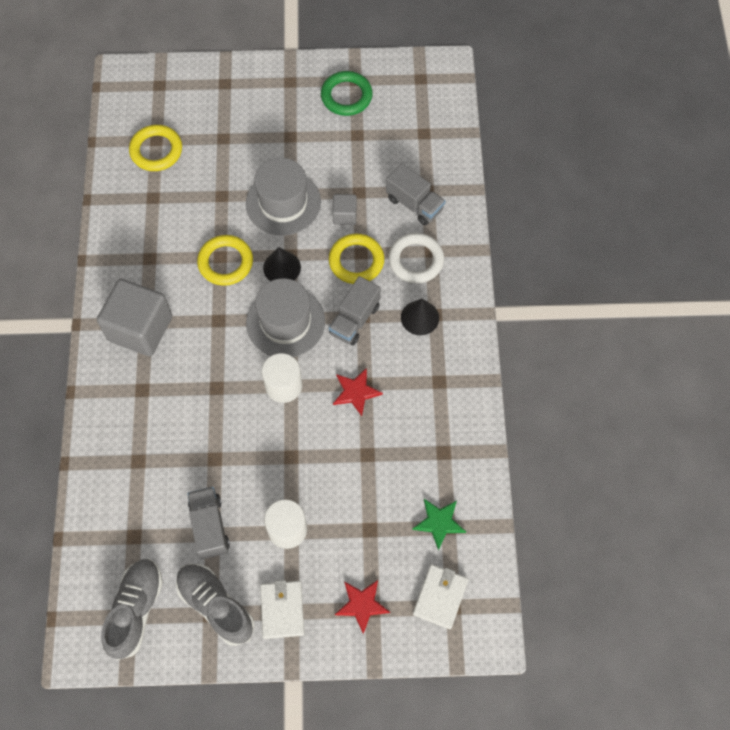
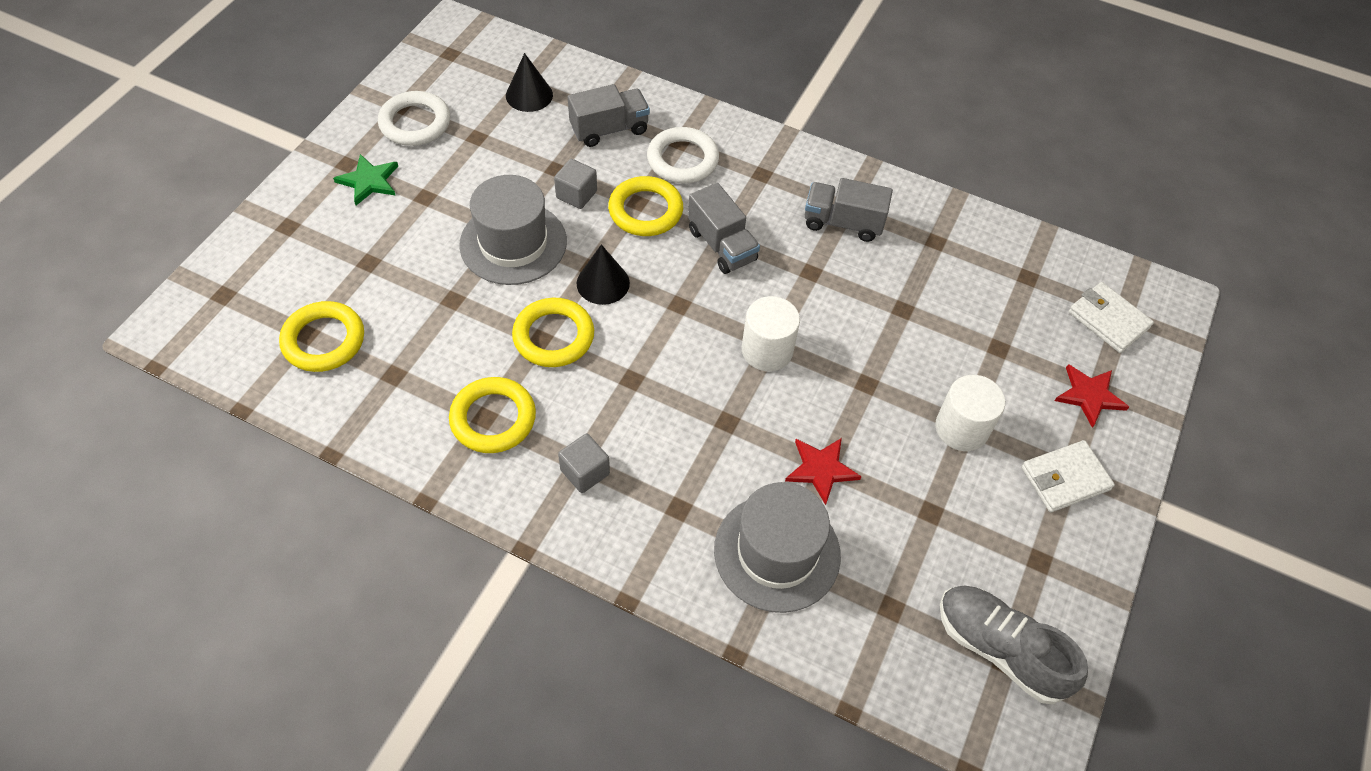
camera: 65 degrees left, 10 degrees down
(140, 328) = (585, 472): grey cube -> grey cube, size x0.47
(151, 263) = (493, 418): none -> yellow ring
(209, 527) = (919, 511): grey truck -> grey truck (843, 223)
(216, 605) = (1031, 549): grey shoe -> none
(282, 610) = (1065, 479): white wallet -> white wallet turned 45 degrees counterclockwise
(285, 322) = (681, 311): grey hat -> grey hat (777, 552)
(346, 96) = (415, 123): green ring -> white ring
(356, 392) = (817, 285): red star -> red star (821, 469)
(420, 317) = (757, 188): black cone -> black cone (529, 95)
(439, 522) = (1019, 282): green star -> green star (369, 181)

